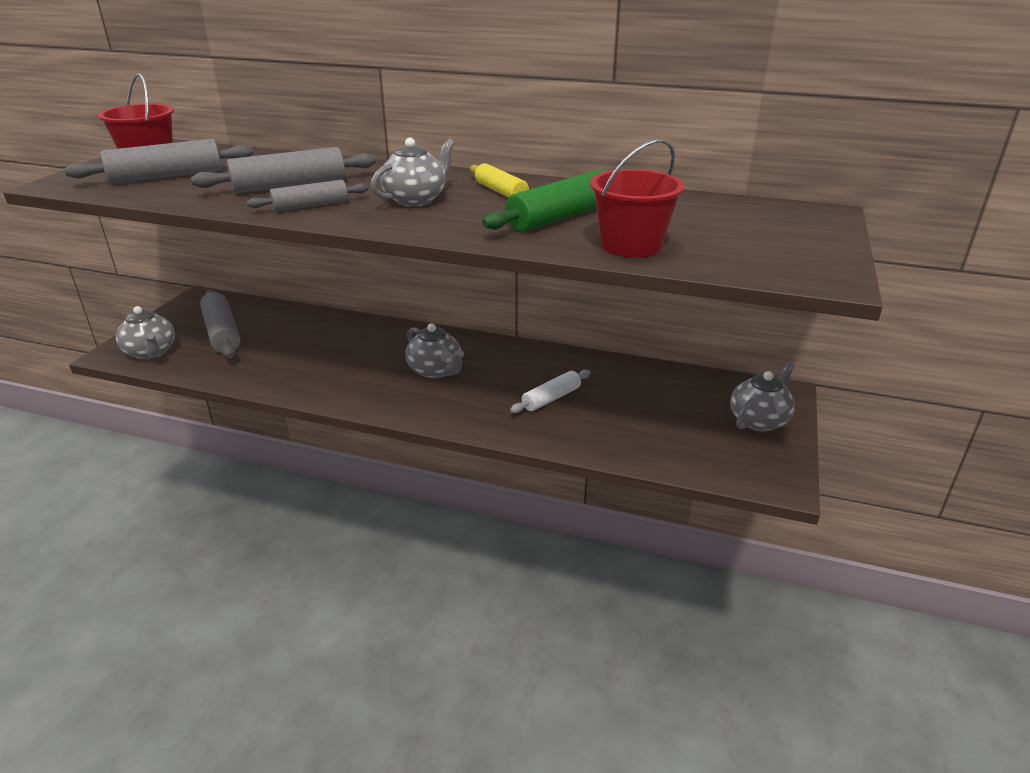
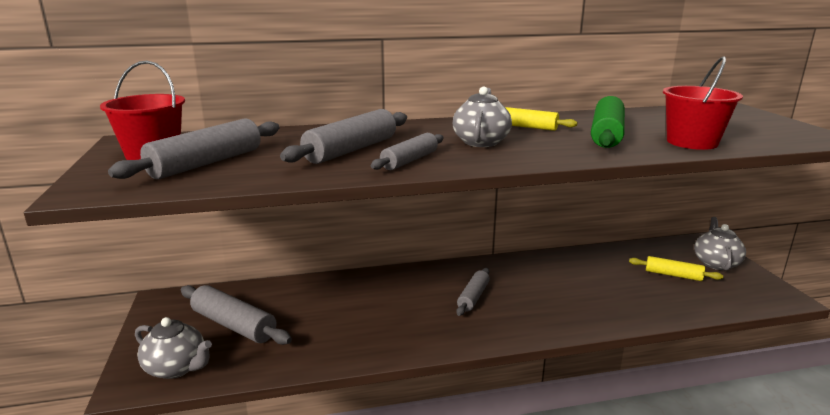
camera: 30 degrees left, 10 degrees down
(435, 371) = (473, 297): grey teapot -> grey rolling pin
(551, 398) = (582, 290): white rolling pin -> none
(680, 416) = (673, 275): none -> yellow rolling pin

